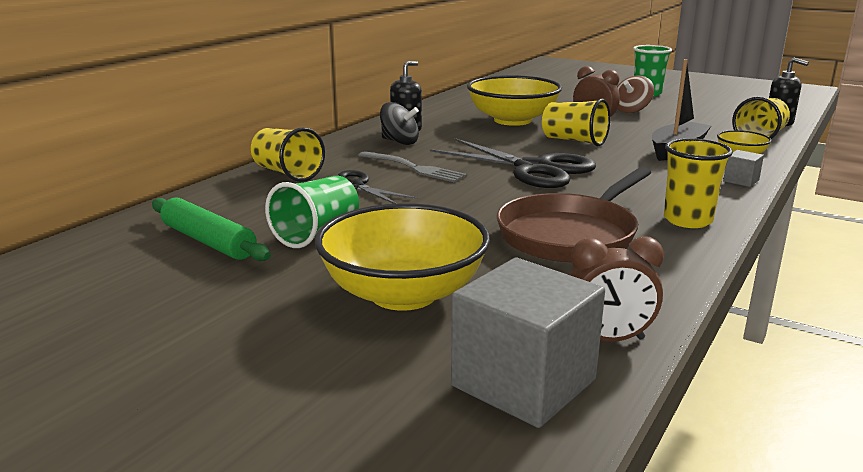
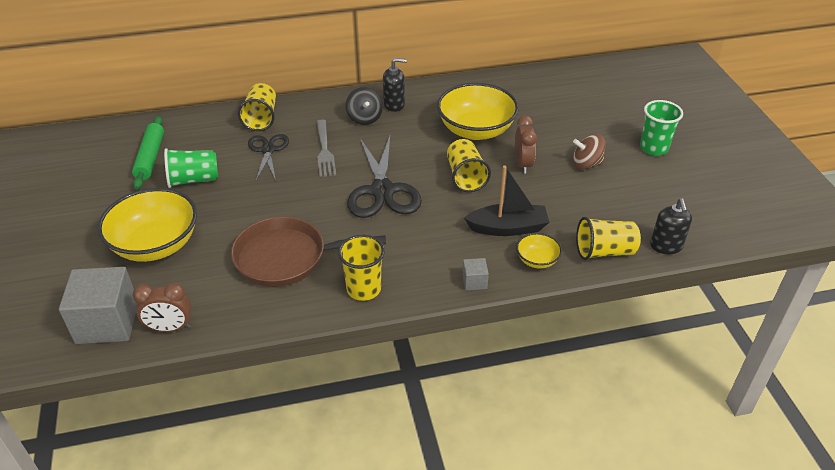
camera: 45 degrees right, 20 degrees up
(608, 340) = (170, 328): brown clock -> brown clock turned 45 degrees counterclockwise

